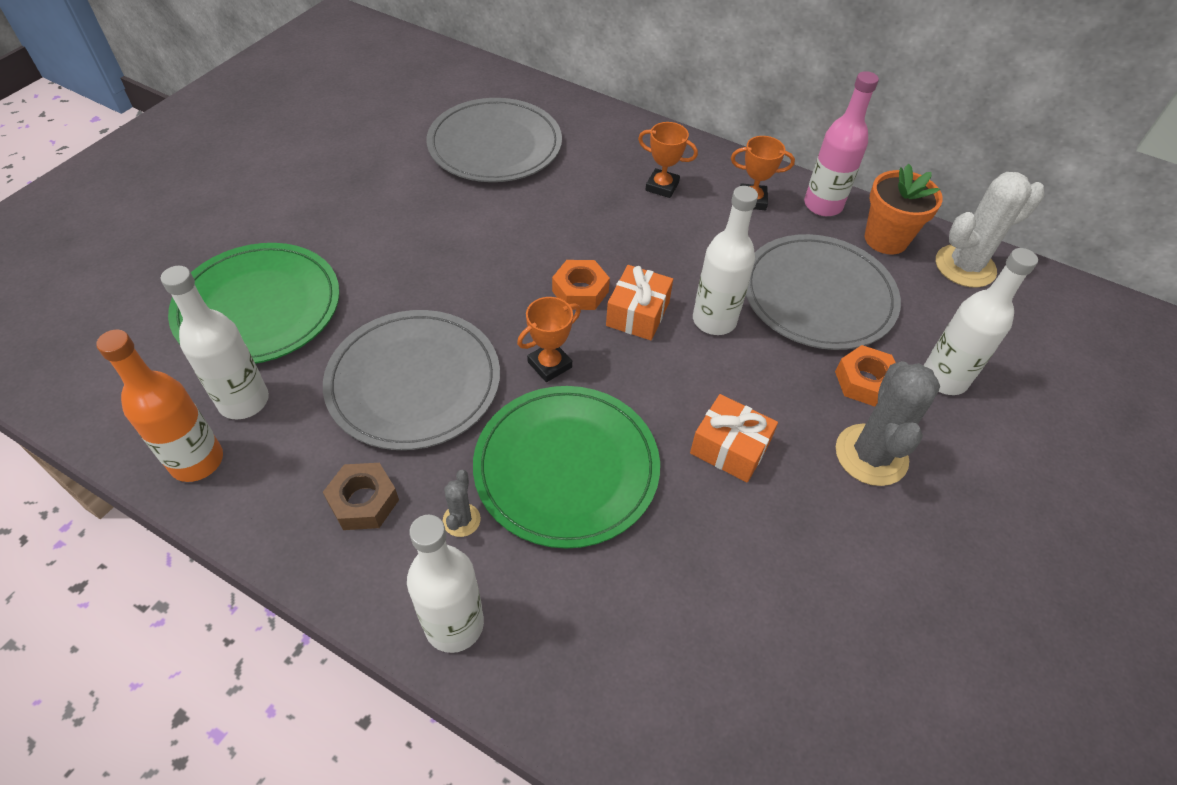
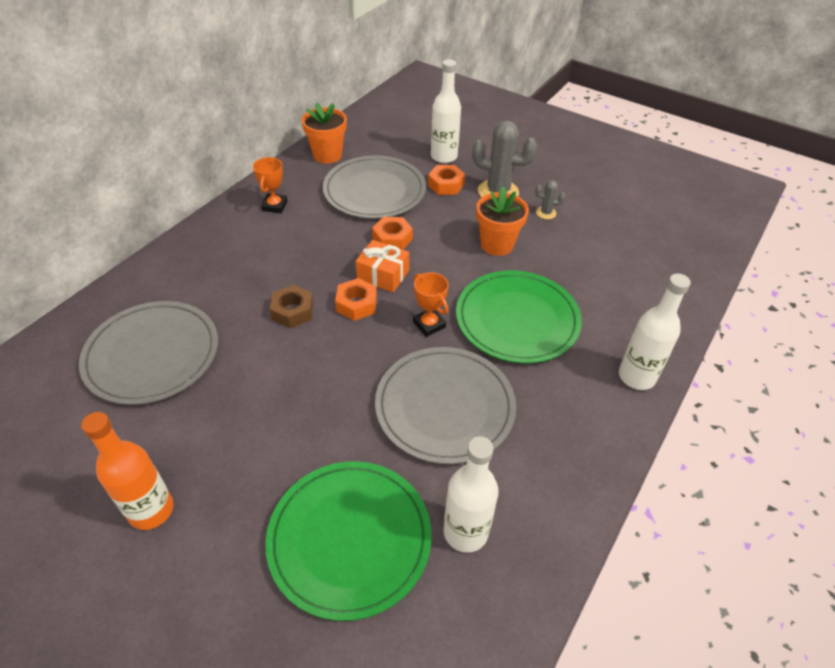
camera: 85 degrees left, 5 degrees down
(197, 461) = (531, 559): orange bottle -> orange bottle (151, 510)
(363, 502) = (556, 432): brown nut -> brown nut (293, 311)
(461, 520) = (563, 374): grey cactus -> grey cactus (546, 213)
(662, 186) = (246, 250): orange trophy -> none
(714, 320) = (392, 239): white bottle -> orange nut
(729, 448) = (497, 244): orange gift -> orange flower pot
(823, 205) = (288, 175): pink bottle -> none
(965, 266) = (357, 131): white cactus -> none

